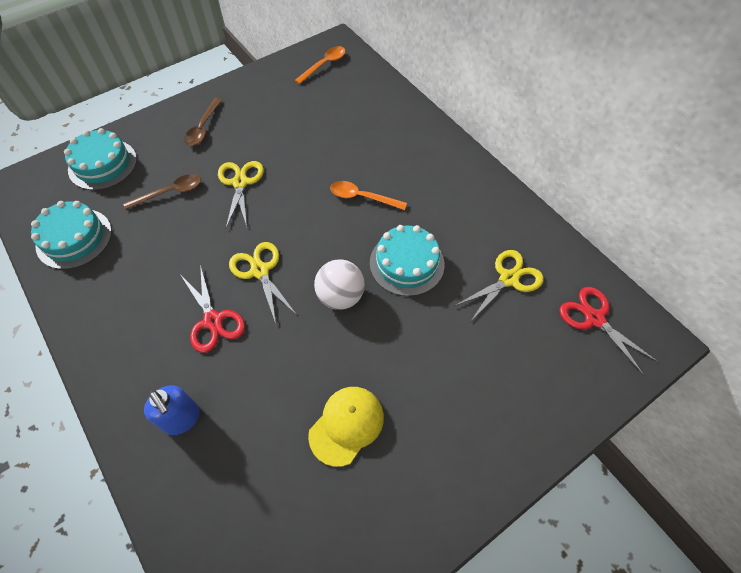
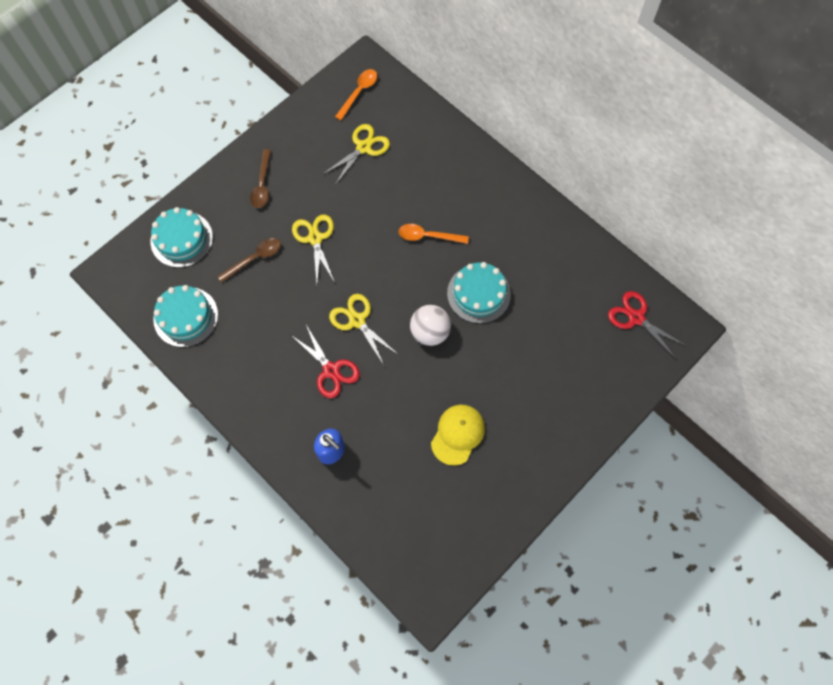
camera: 10 degrees left, 10 degrees up
(508, 279) = (564, 294): yellow scissors -> yellow scissors (363, 147)

